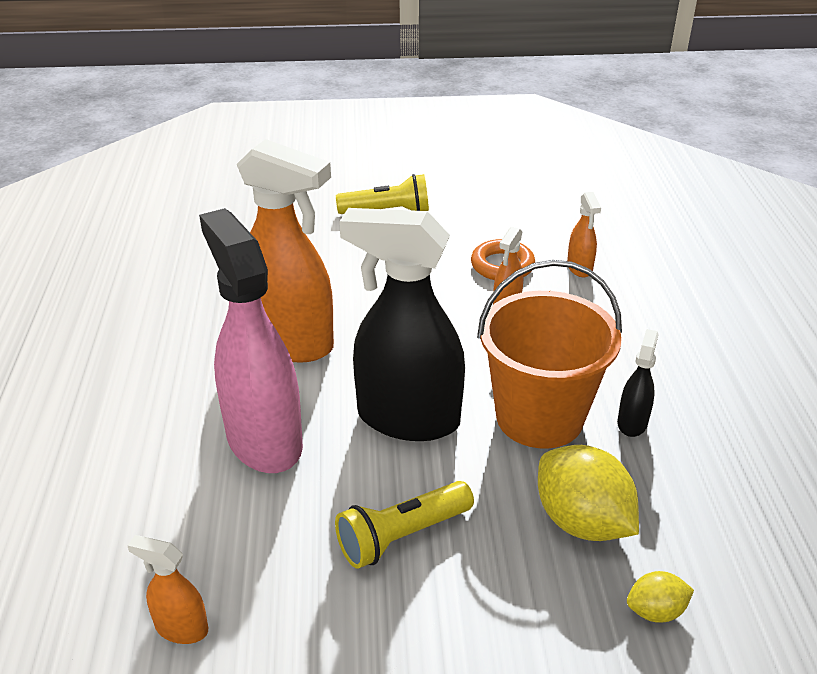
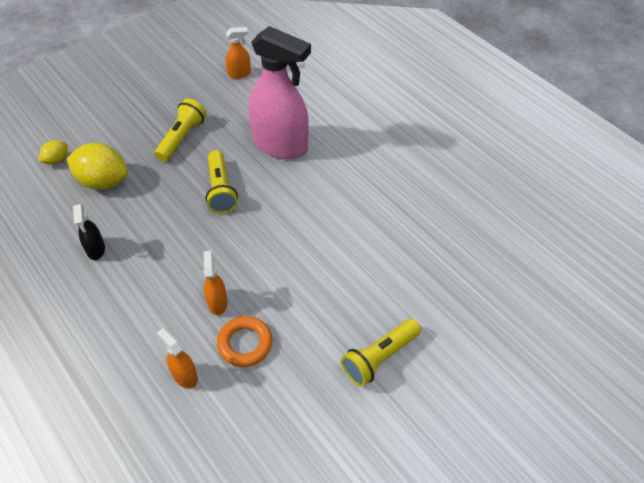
camera: 145 degrees right, 15 degrees up
(290, 343) = (324, 201): orange spray bottle -> none
(407, 419) = (221, 190): black spray bottle -> yellow flashlight
(539, 417) = (150, 226): orange bucket -> none

